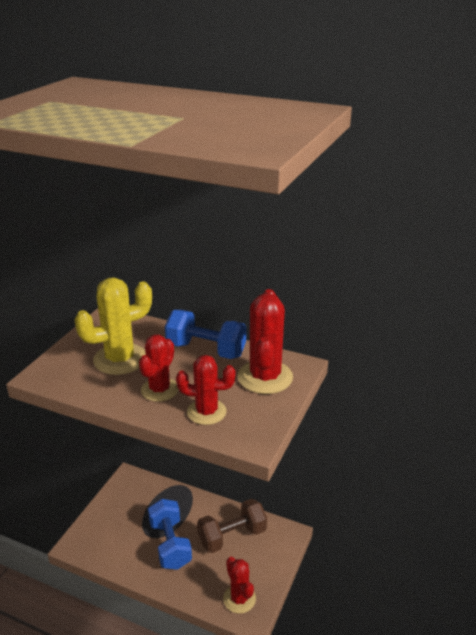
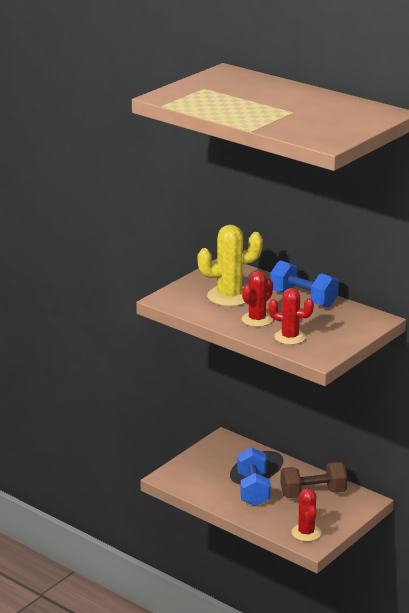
camera: 15 degrees right, 5 degrees down
(265, 377) = (346, 322): red cactus -> none

